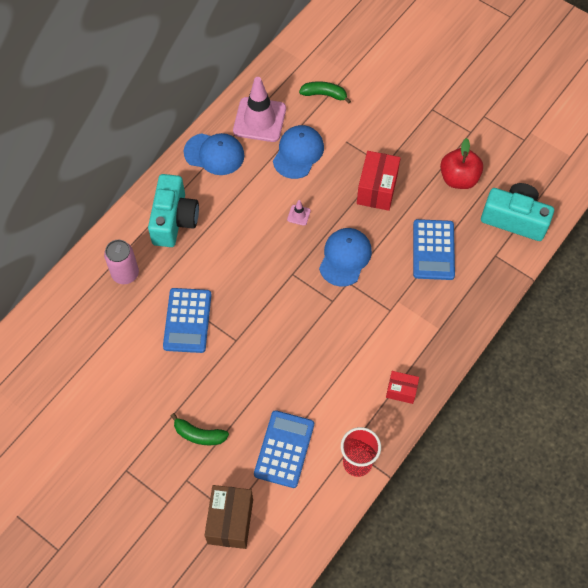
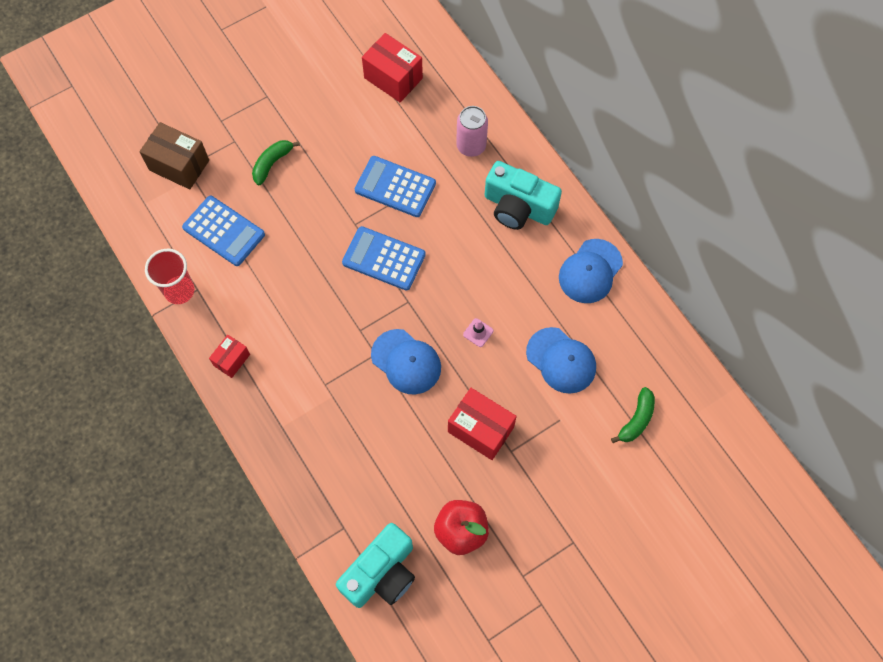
camera: 110 degrees right, 5 degrees up
(71, 362) = (393, 78): none -> red box
(259, 120) = (622, 334): pink traffic cone -> none
(433, 250) = (378, 460): blue calculator -> blue calculator (384, 259)

